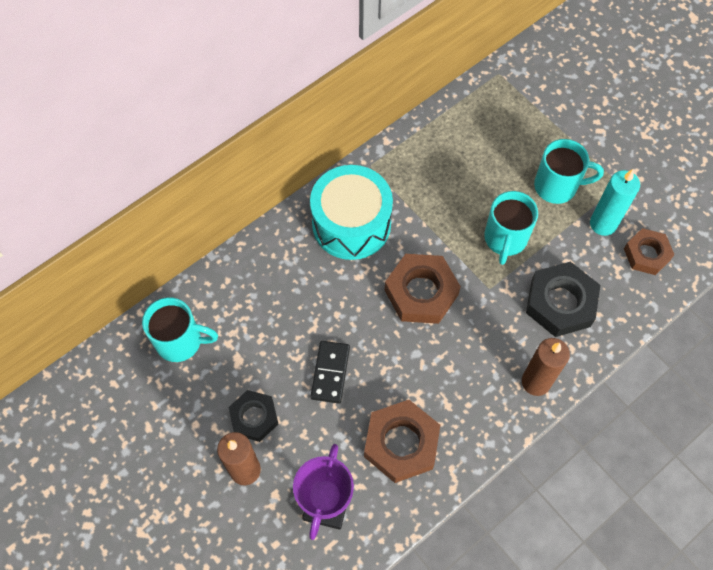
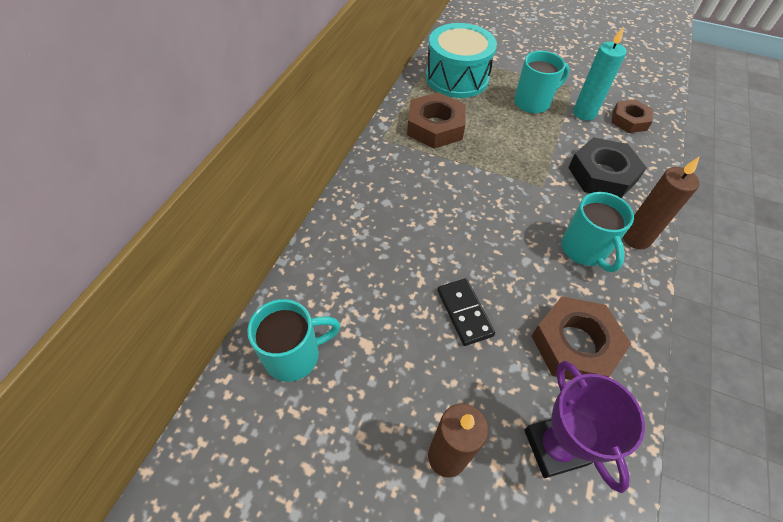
camera: 30 degrees left, 10 degrees down
(254, 417) = (419, 394): black nut -> none
(351, 224) = (396, 185): turquoise drum -> turquoise drum (457, 78)
(421, 292) = (493, 211): brown nut -> brown nut (435, 127)
(505, 239) = (526, 149): turquoise mug -> turquoise mug (584, 250)

